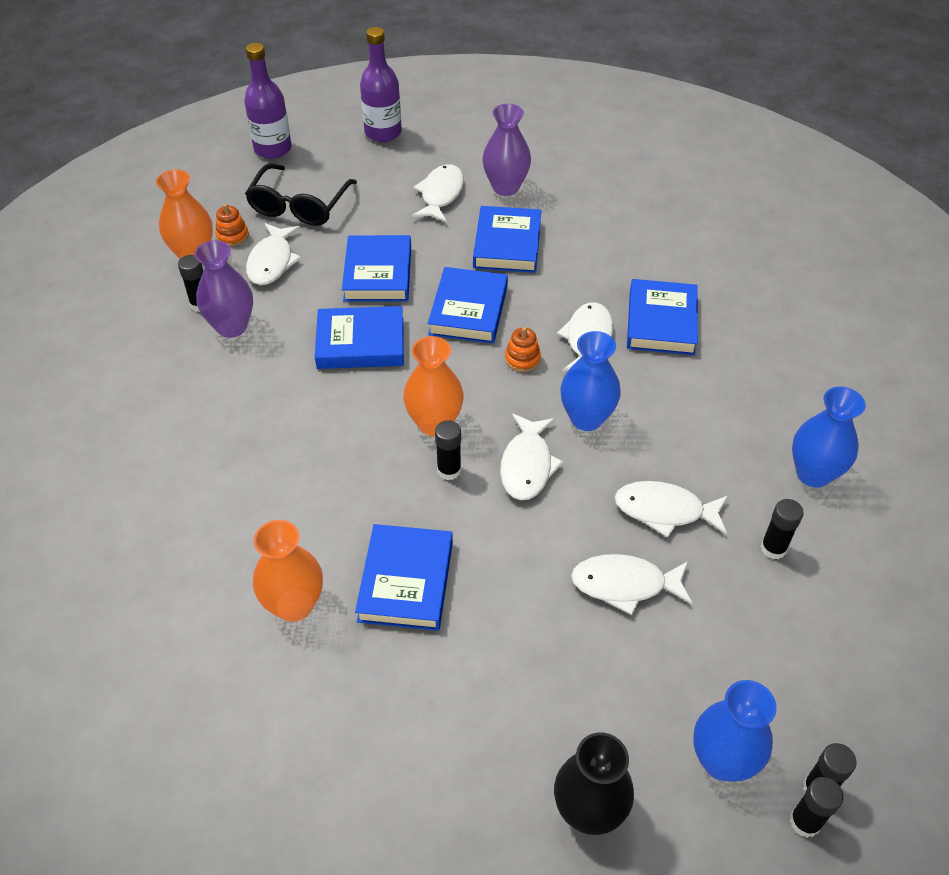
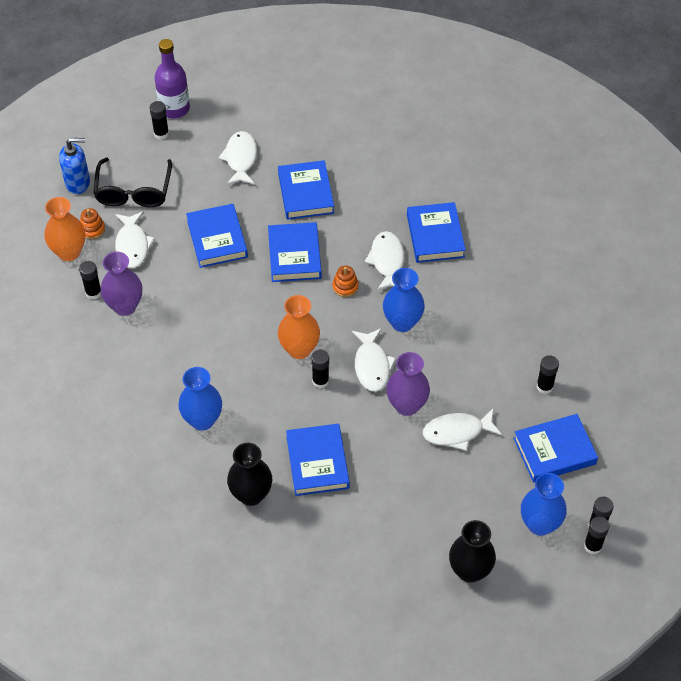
camera: 15 degrees left, 5 degrees up
(239, 186) = (78, 183): none -> blue soap dispenser
(273, 149) = (90, 142): purple bottle -> none
(294, 605) = (251, 494): orange vase -> black vase
(357, 154) = (161, 134): none -> black glue stick
(360, 343) = (225, 299): blue book -> blue book (554, 451)
(505, 187) = (289, 142): purple vase -> purple vase (407, 405)
(664, 511) = (470, 377): white fish -> none
(813, 474) = (561, 329): blue vase -> blue vase (202, 420)

